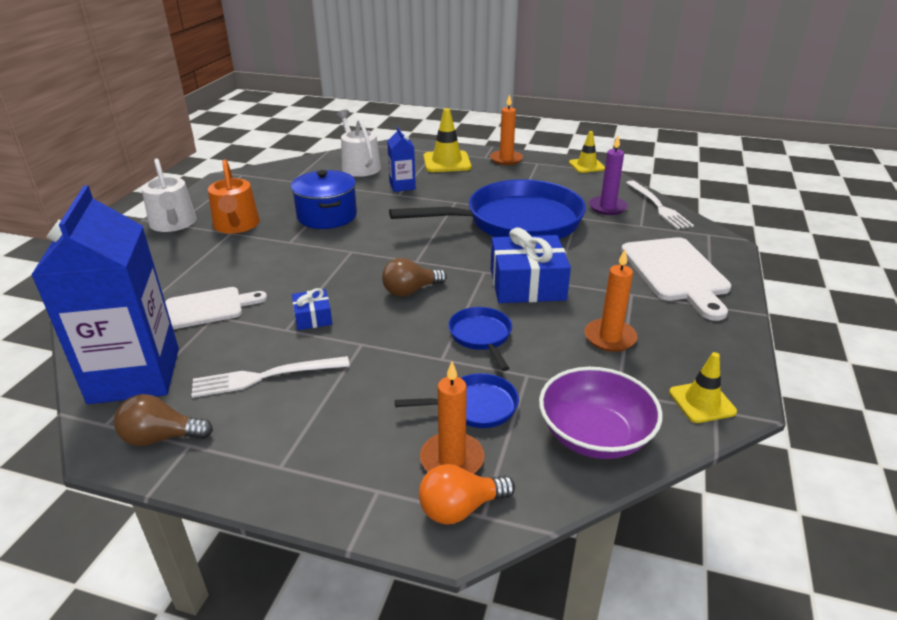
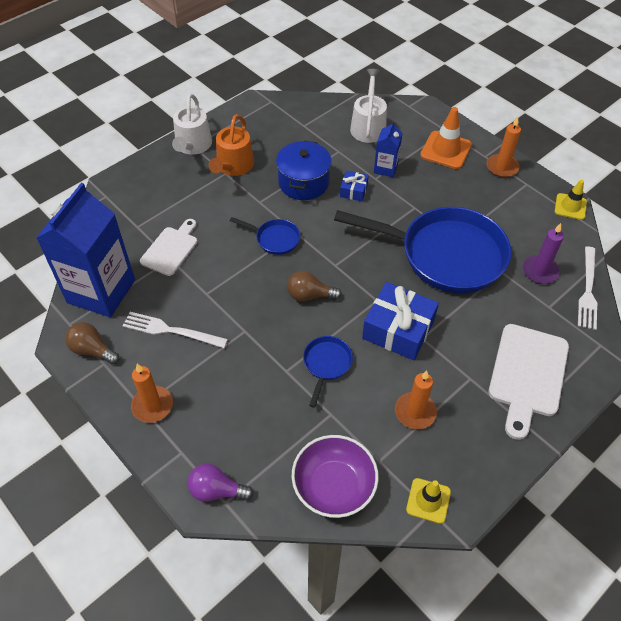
camera: 30 degrees right, 20 degrees up
(208, 308) = (171, 249): white cutting board -> white cutting board turned 75 degrees counterclockwise
(313, 317) = (229, 290): blue gift -> blue gift (353, 191)
(447, 162) = (445, 150): yellow traffic cone -> orange traffic cone
(452, 459) = (236, 454): orange candle -> orange candle (152, 405)
(460, 508) = (216, 490): orange light bulb -> purple light bulb
(475, 406) = (278, 422): blue pan -> blue pan (275, 239)

